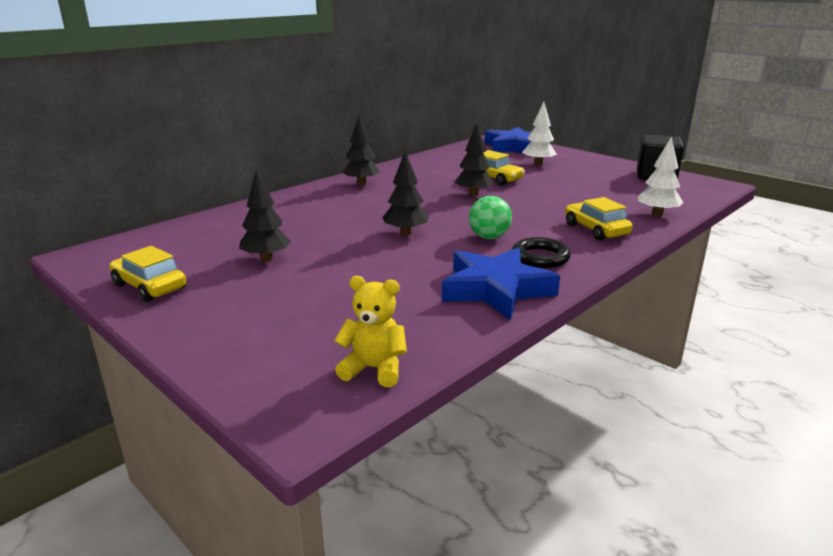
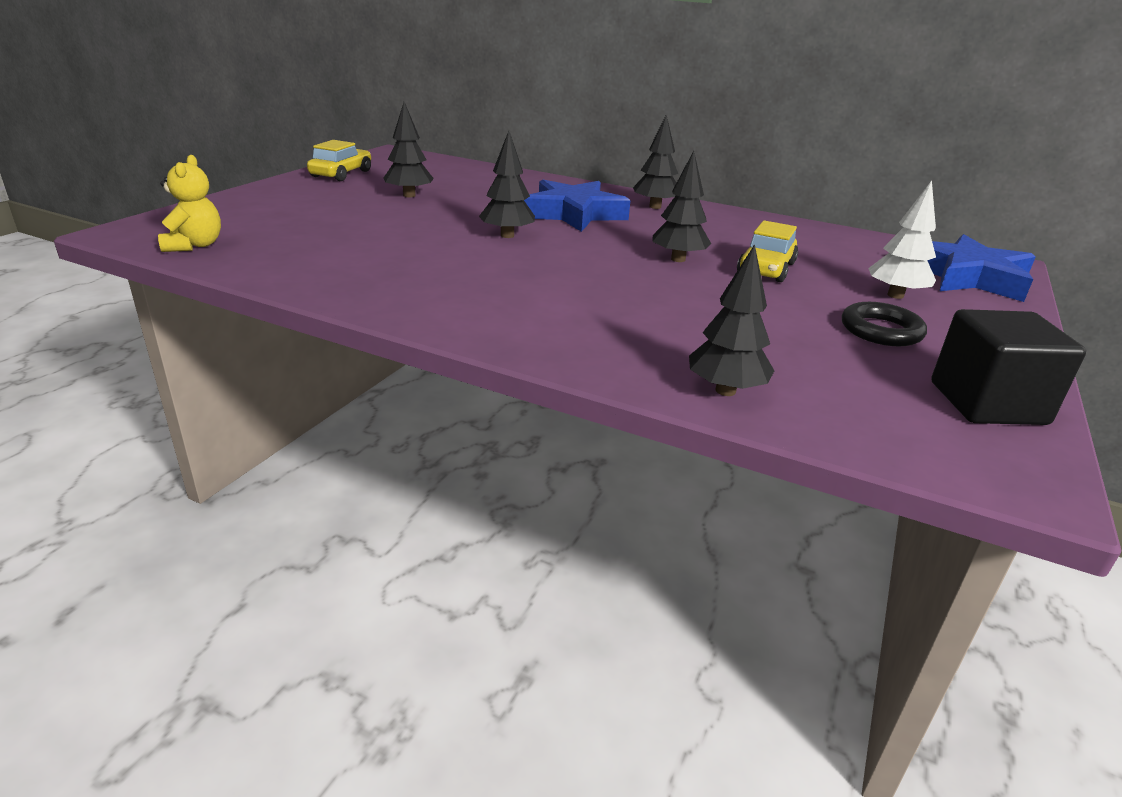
camera: 70 degrees right, 5 degrees up
(489, 237) = (520, 273): green ball -> none
(496, 289) = (362, 281): blue star -> blue star (574, 214)
(540, 257) = (467, 301): black ring -> black ring (881, 330)
(596, 230) = (597, 336): yellow car -> none
(657, 214) = (725, 391): white tree -> black tree

